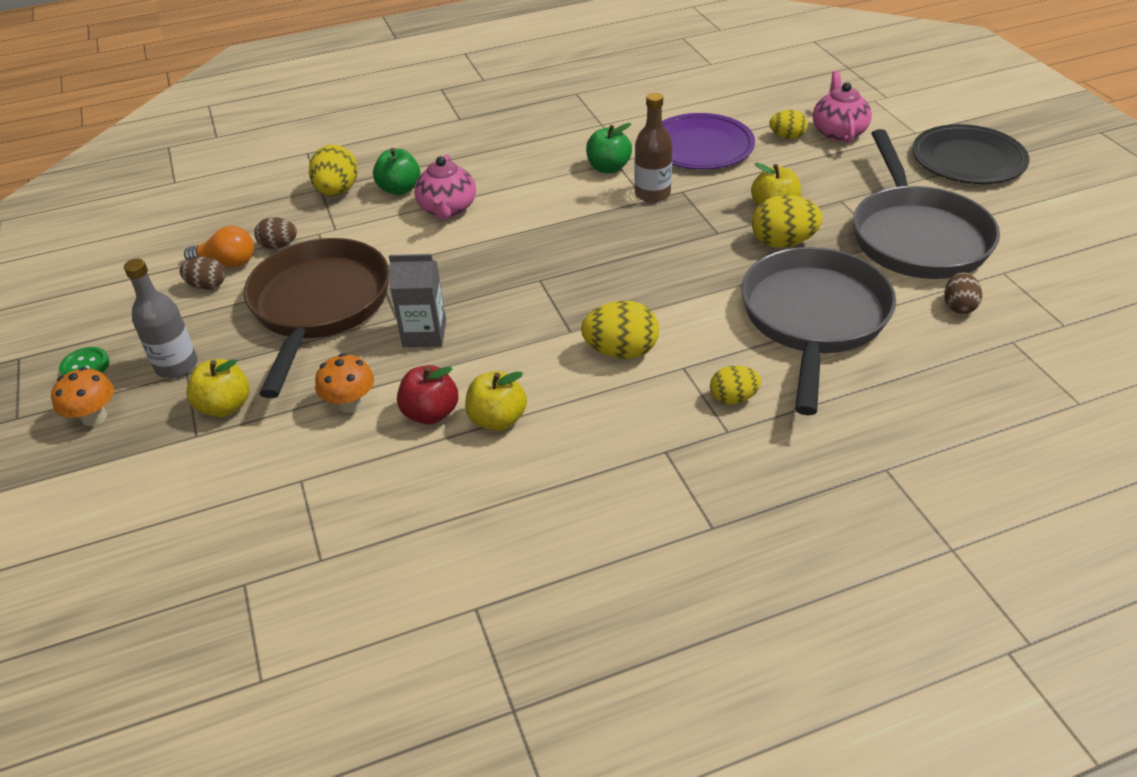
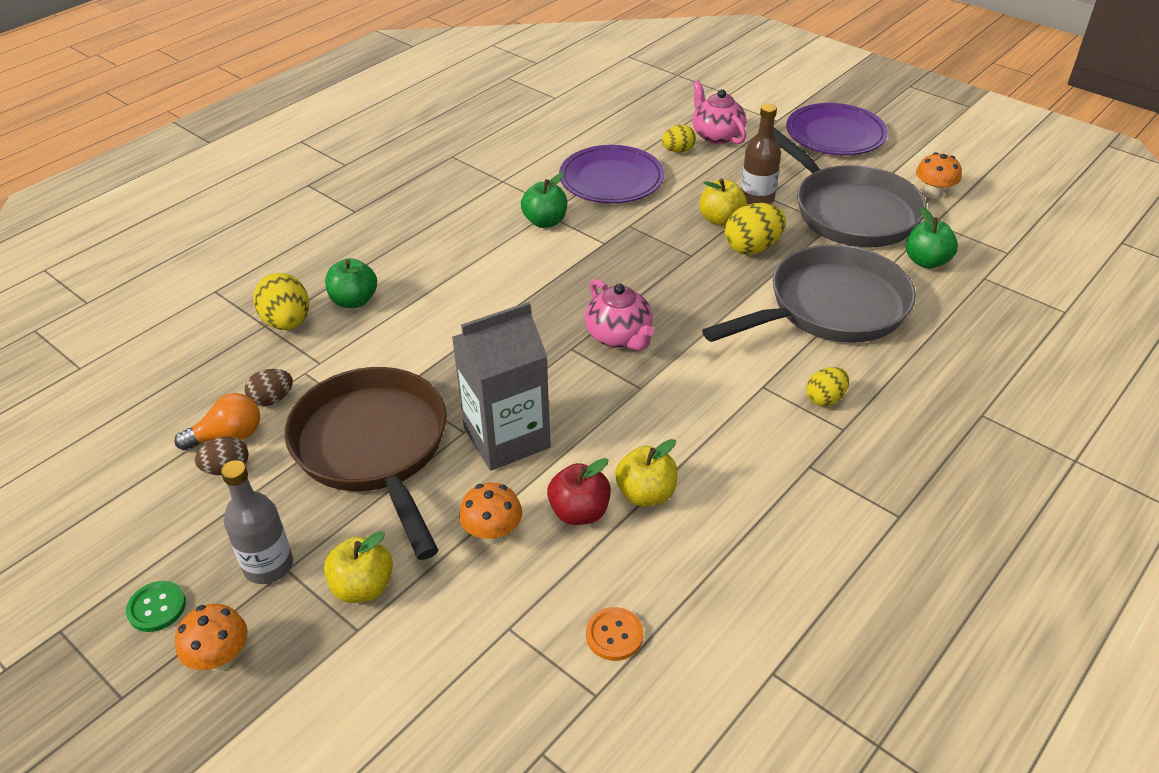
camera: 30 degrees left, 0 degrees up
(374, 520) = (614, 635): none -> orange button
(424, 334) = (506, 438): grey carton -> grey carton, size x1.57
(447, 209) = (422, 307): pink teapot -> pink teapot (619, 336)
(621, 351) = (700, 391): yellow egg -> none
(652, 194) = (606, 235): brown bottle -> brown bottle (757, 199)
(813, 319) = (830, 308): grey pan -> grey pan turned 75 degrees clockwise
(958, 306) = (926, 261): brown egg -> green apple
(968, 160) = (835, 134): black plate -> purple plate
(1028, 243) = (933, 193): none -> orange mushroom

